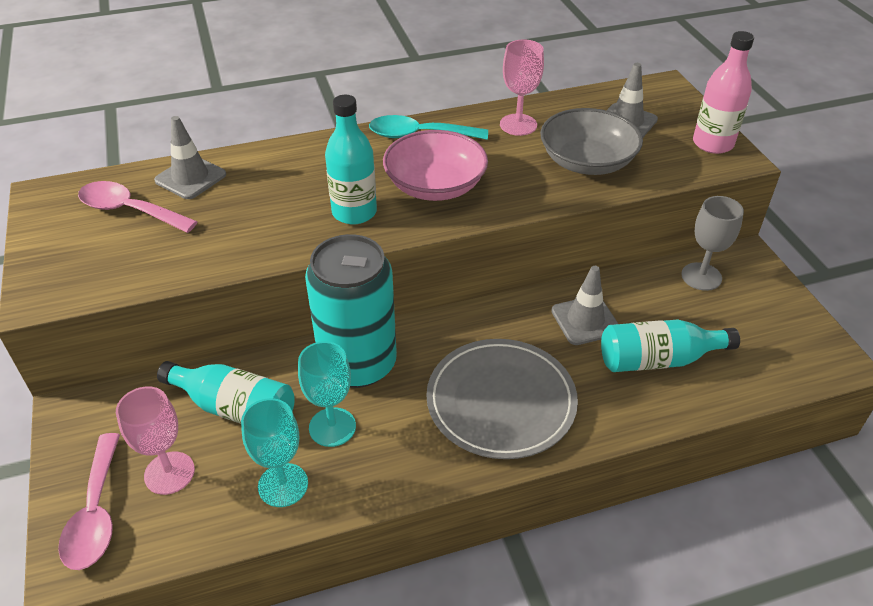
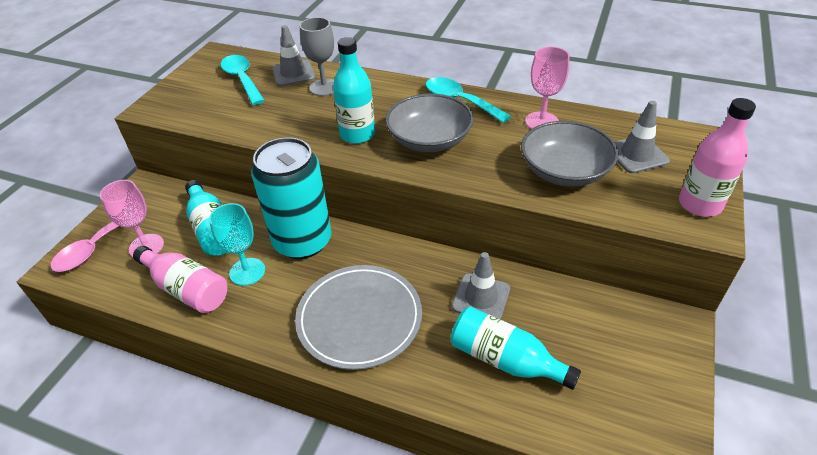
camera: 40 degrees right, 0 degrees up
(129, 210) = (242, 79): pink spoon -> turquoise spoon
(283, 485) = (187, 289): turquoise goblet -> pink bottle
(435, 185) = (429, 140): pink bowl -> grey bowl
(701, 276) = (617, 317): grey goblet -> grey goblet (324, 87)

